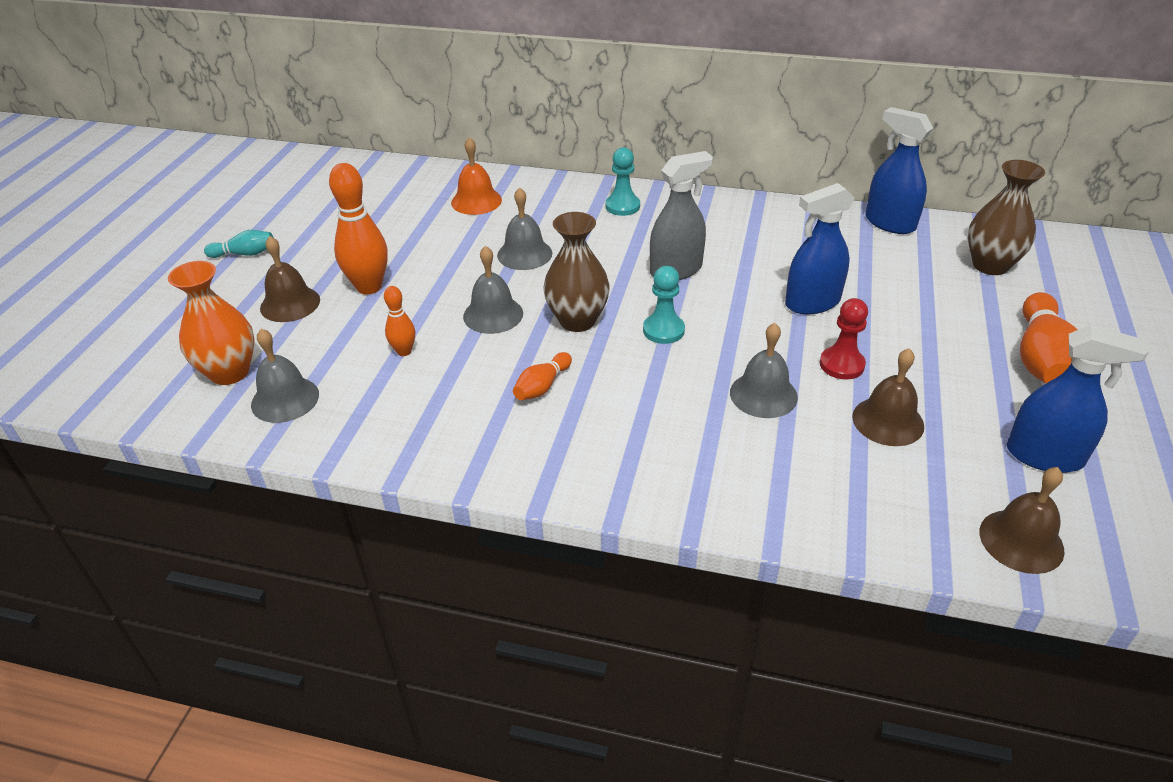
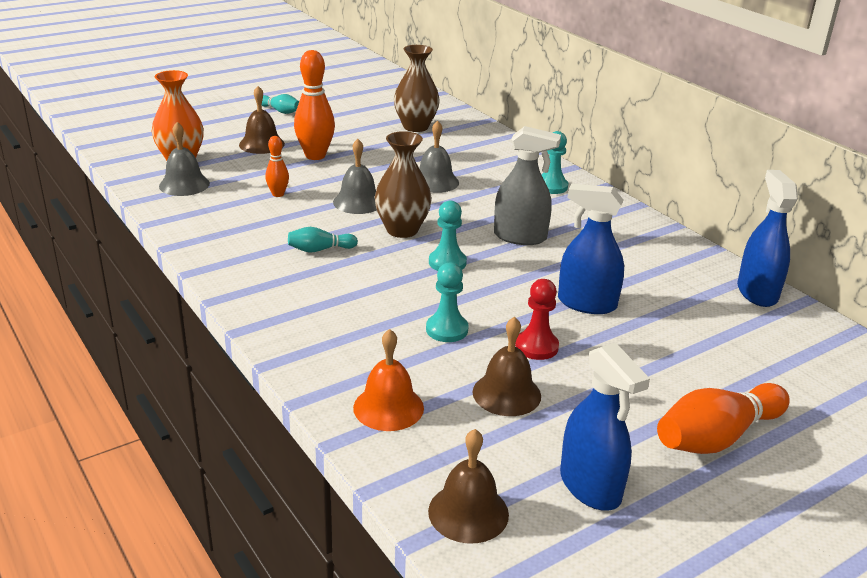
camera: 40 degrees right, 10 degrees down
(476, 201) = (457, 142): orange bell -> orange bell (388, 407)
(542, 386) = (320, 250): orange bowling pin -> turquoise bowling pin
(763, 394) = (447, 330): grey bell -> turquoise pawn
(990, 265) = (798, 362): brown vase -> brown vase (415, 127)

